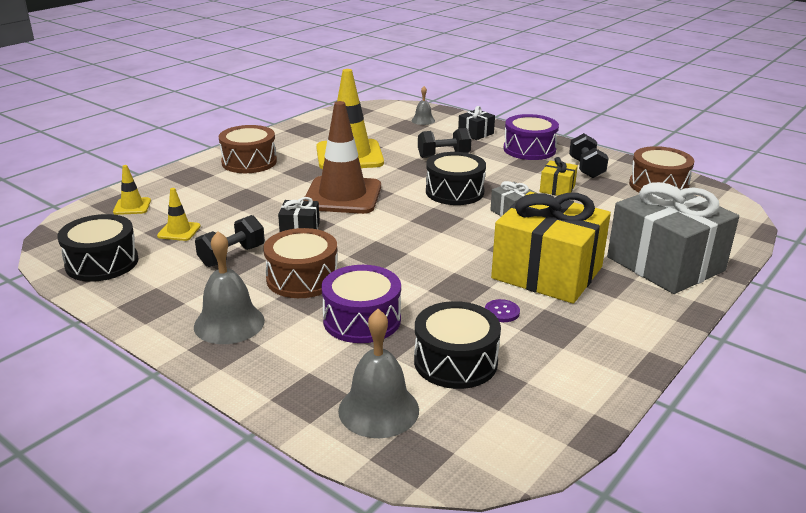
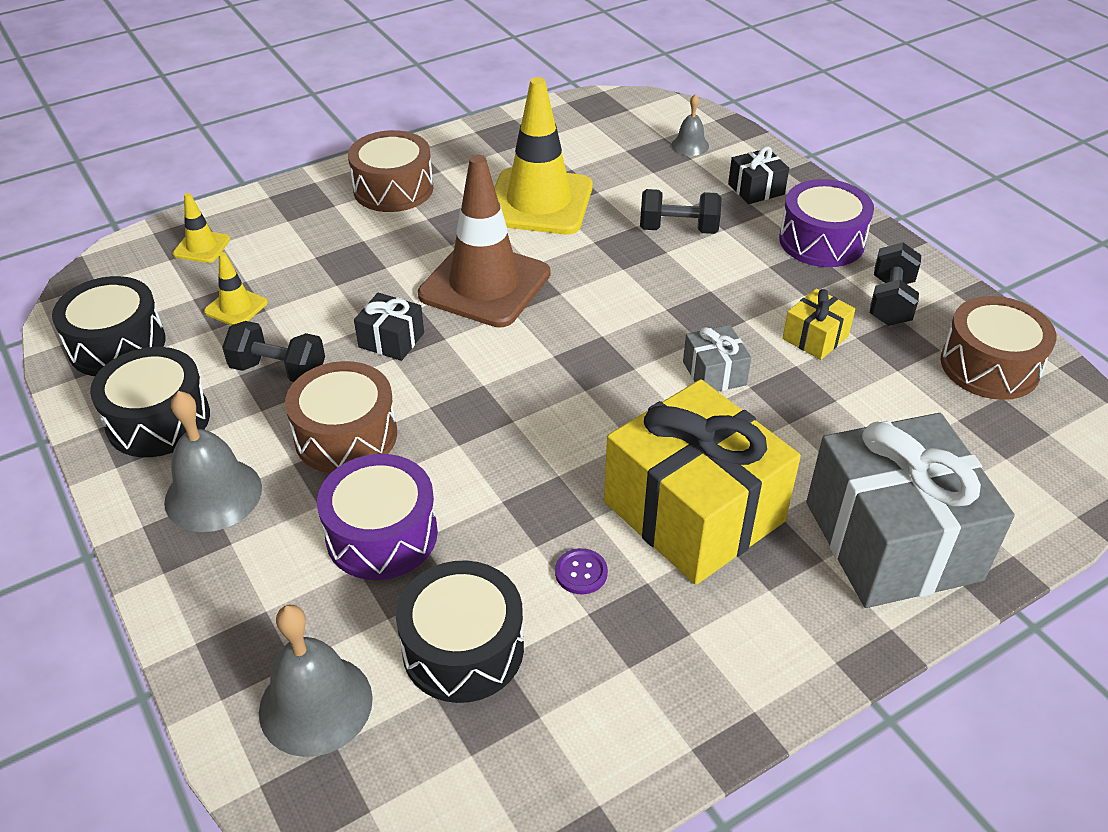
camera: 20 degrees right, 15 degrees up
(232, 256) = (278, 370): black dumbbell -> black dumbbell turned 45 degrees clockwise
(454, 192) = (651, 311): black drum -> black drum (158, 420)

